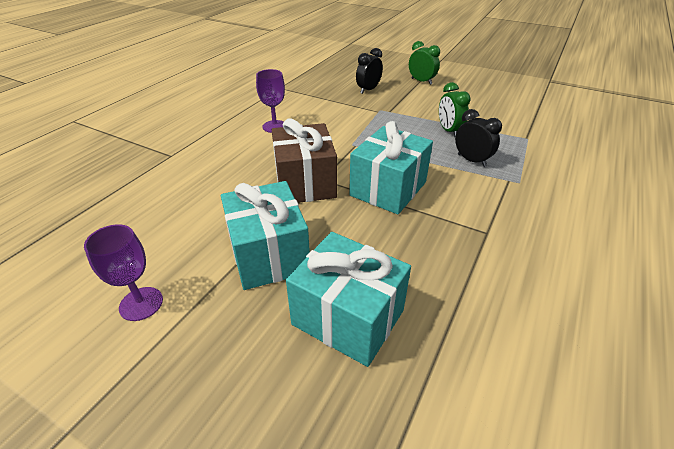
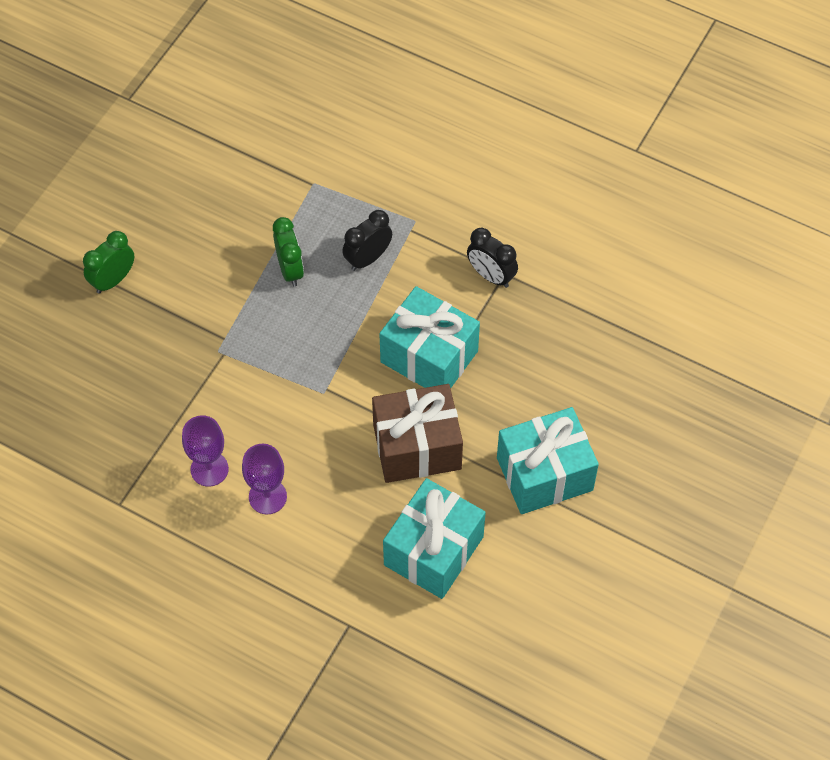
camera: 90 degrees left, 20 degrees up
(141, 304) = (613, 576): purple goblet -> purple goblet (209, 469)
(348, 317) = (618, 402): turquoise gift -> turquoise gift (433, 551)
(368, 90) = (142, 363): black clock -> black clock (491, 276)
(449, 131) = (290, 269): green clock -> green clock turned 90 degrees counterclockwise

